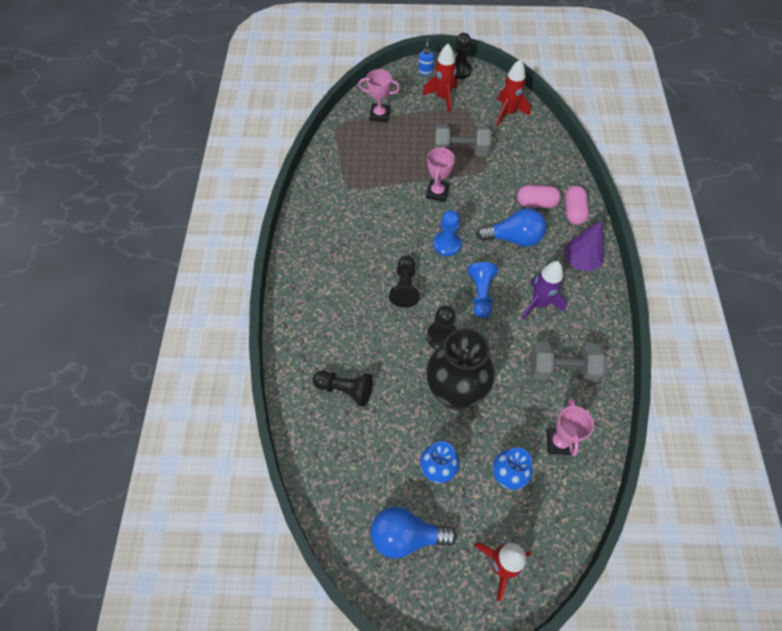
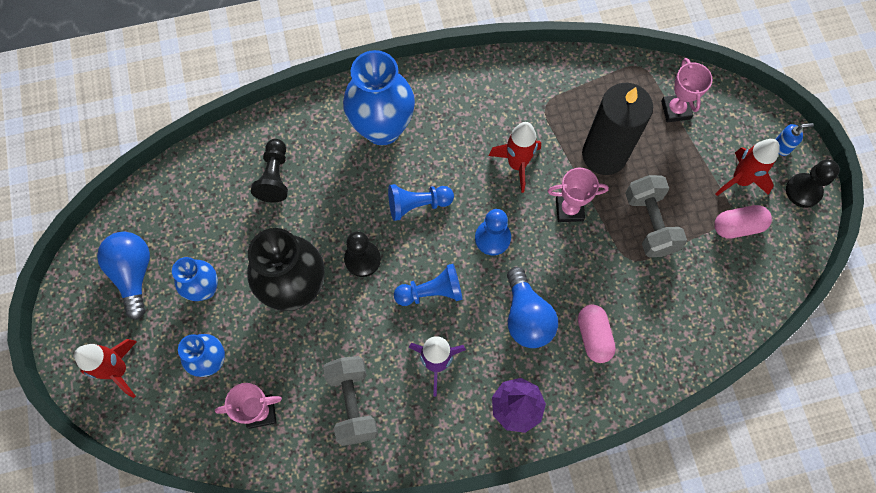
camera: 75 degrees right, 10 degrees up
(328, 297) = (382, 128): none -> blue vase
(400, 162) = (604, 155): none -> black candle
(405, 287) = (417, 205): black pawn -> blue pawn
(508, 113) = (745, 272): red rocket -> red rocket (517, 164)
(573, 212) = (595, 388): pink capsule -> pink capsule (737, 226)

